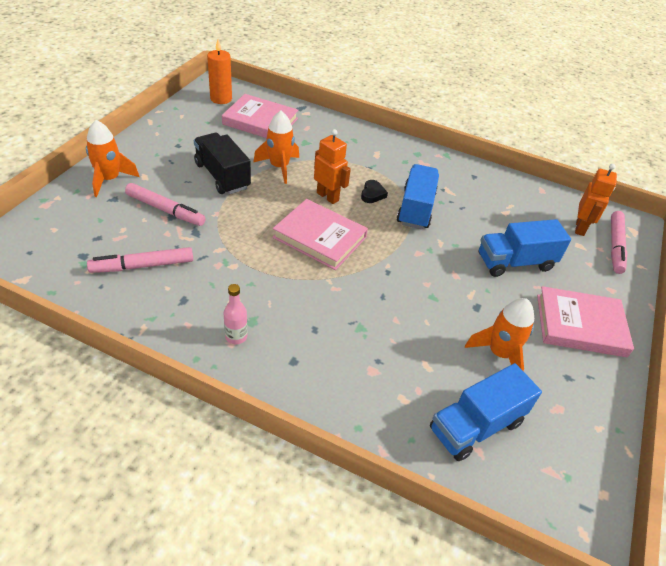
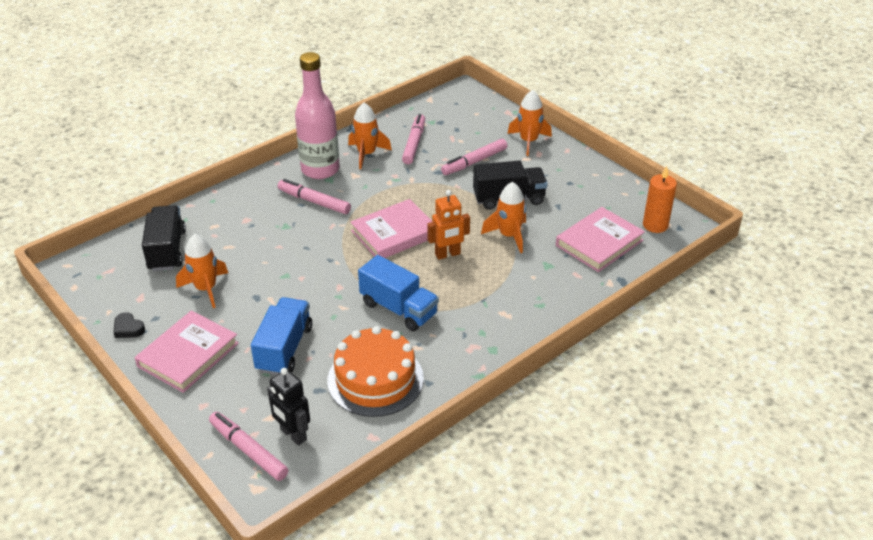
camera: 120 degrees right, 5 degrees down
(183, 302) = (366, 154): none -> orange rocket
(236, 336) = (320, 170): pink bottle -> pink bottle, size x2.42
(303, 318) = (314, 202): none -> pink marker
(372, 194) = (437, 286): black heart -> black heart (128, 328)
(476, 426) = (167, 250): blue truck -> black truck
(495, 202) = (375, 379): none -> orange cake
(580, 228) = (293, 435): orange robot -> black robot

